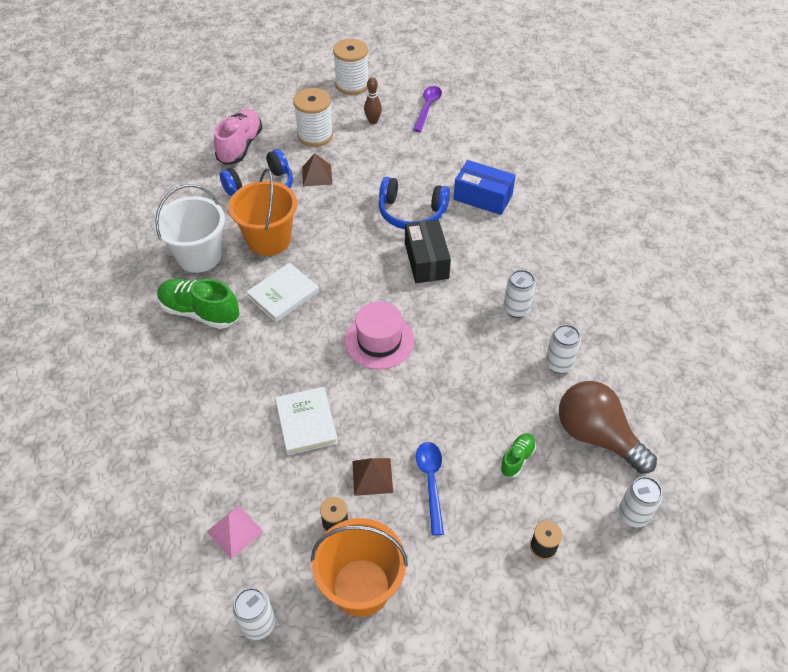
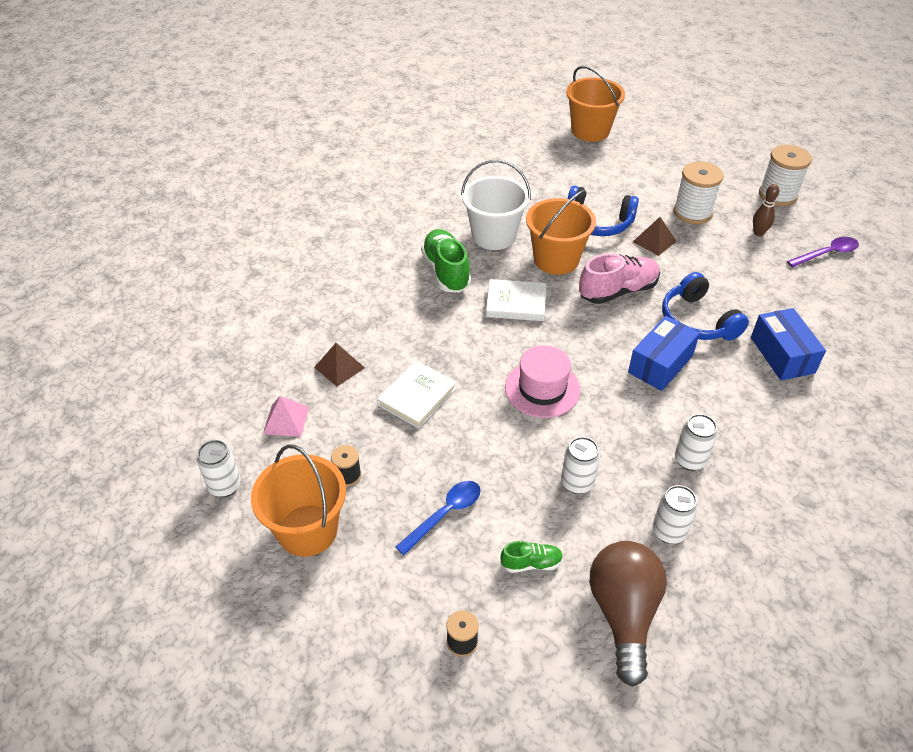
camera: 50 degrees right, 5 degrees down
(163, 118) = (590, 131): none -> orange bucket
(240, 146) = (621, 184): pink shoe -> pink shoe (618, 291)
(372, 476) = (411, 471): brown pyramid -> brown pyramid (339, 367)
(426, 261) = (660, 364): black box -> blue box
(633, 514) = (569, 701): white can -> white can (577, 483)

